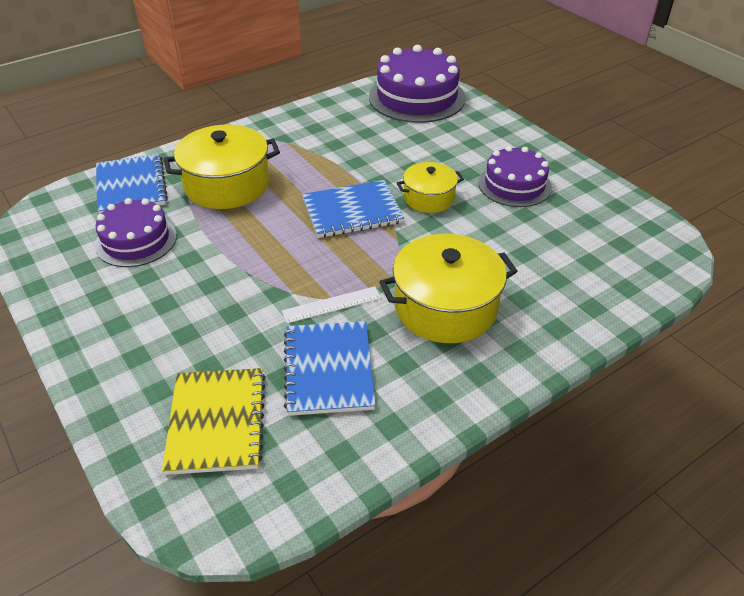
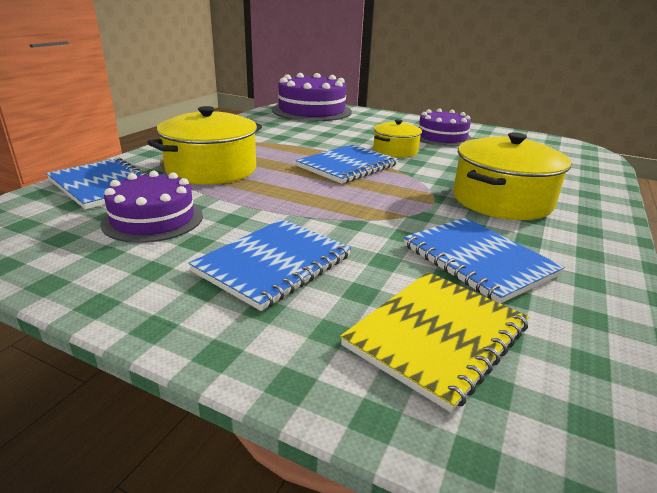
camera: 30 degrees left, 15 degrees down
(176, 317) = (273, 264): none -> blue notebook
(216, 422) = (436, 336): yellow notebook -> yellow notebook turned 75 degrees clockwise
(332, 305) = (414, 219): white ruler -> none

